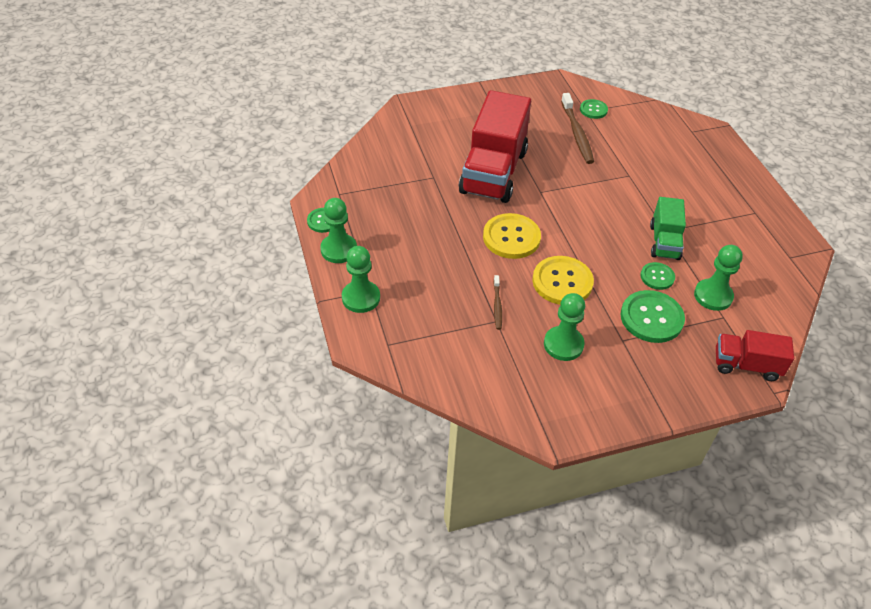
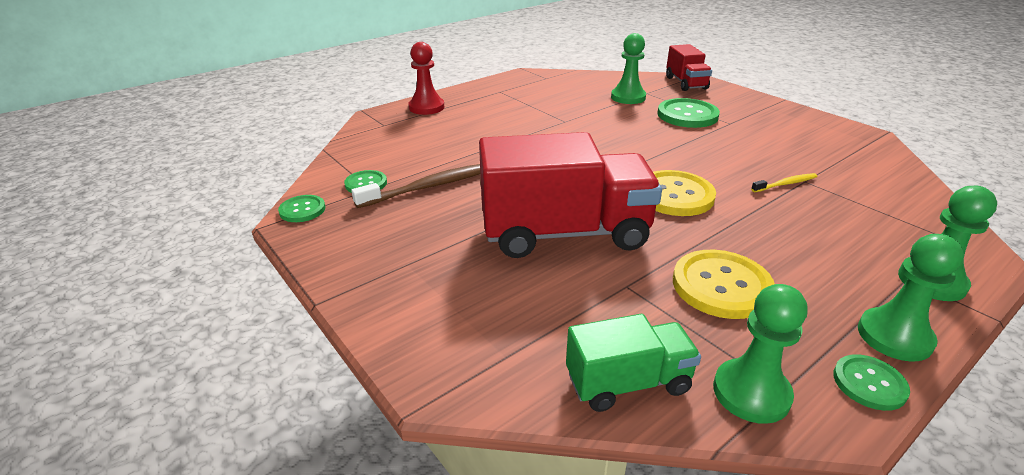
camera: 110 degrees left, 15 degrees down
(497, 305) = (785, 184): brown toothbrush -> yellow toothbrush
(562, 282) = (701, 157): yellow button -> yellow button (721, 286)
(563, 344) = (777, 144): green pawn -> green pawn (751, 393)
(657, 277) = (634, 118): green button -> green button (302, 210)
(664, 242) = (582, 120): green truck -> green truck (628, 382)
(723, 159) = (426, 107): none -> red pawn

